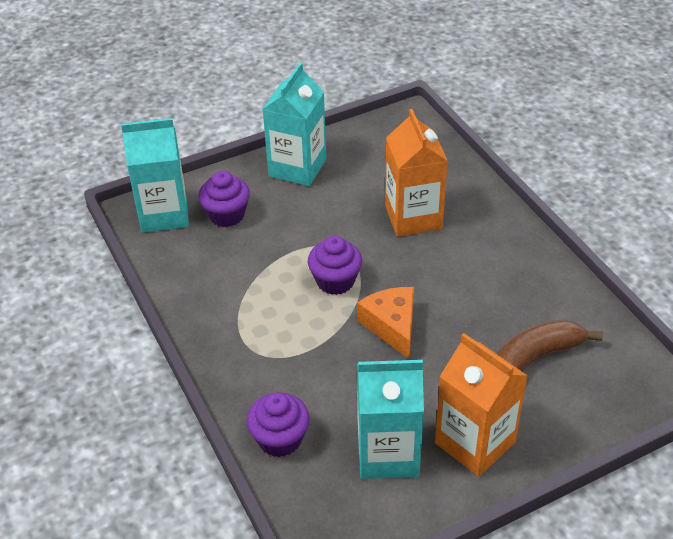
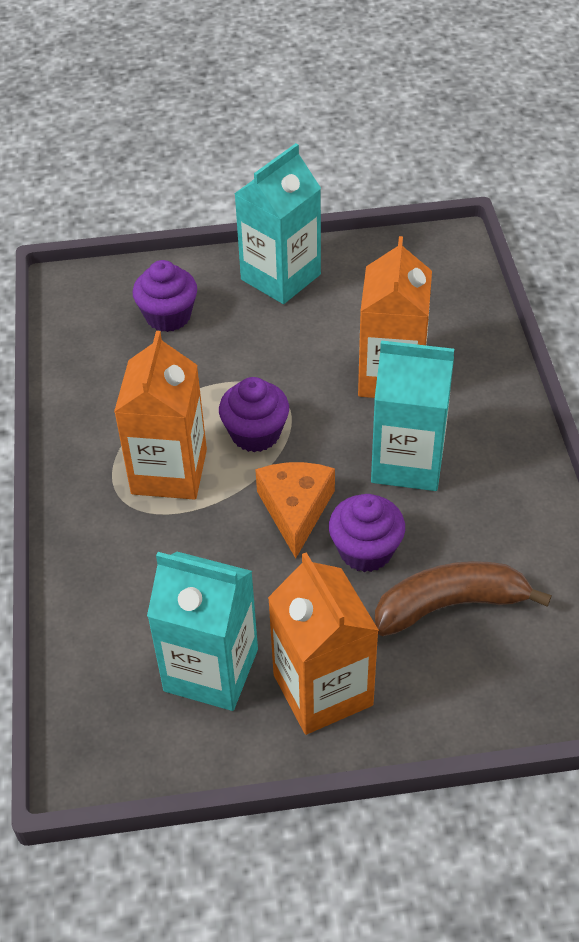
camera: 20 degrees right, 5 degrees up
(164, 214) = (97, 297): turquoise carton -> turquoise carton (407, 462)
(280, 439) = (95, 612): purple cupcake -> purple cupcake (365, 550)
(284, 324) = (169, 471): none -> orange carton

